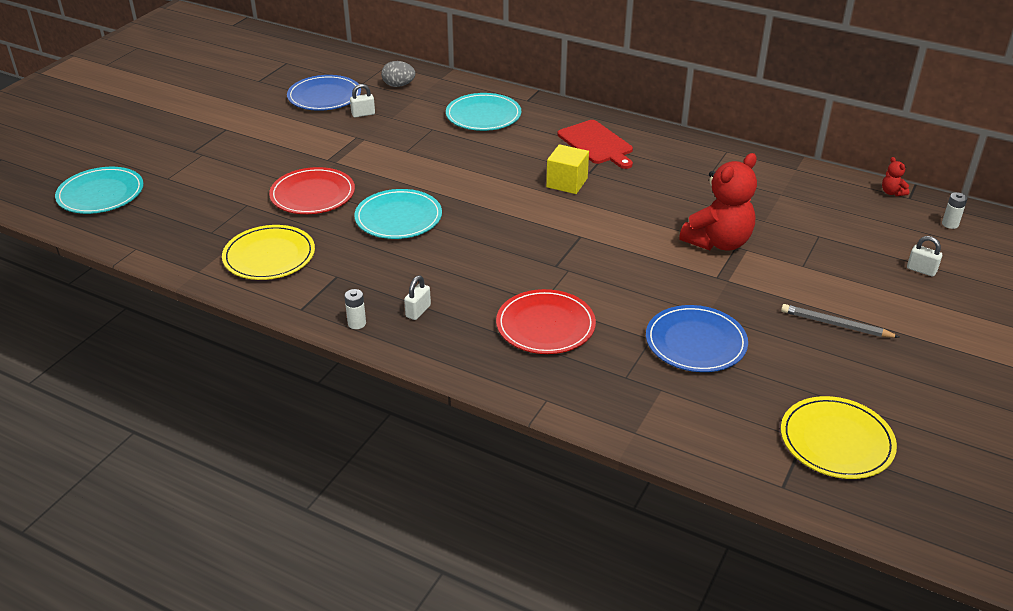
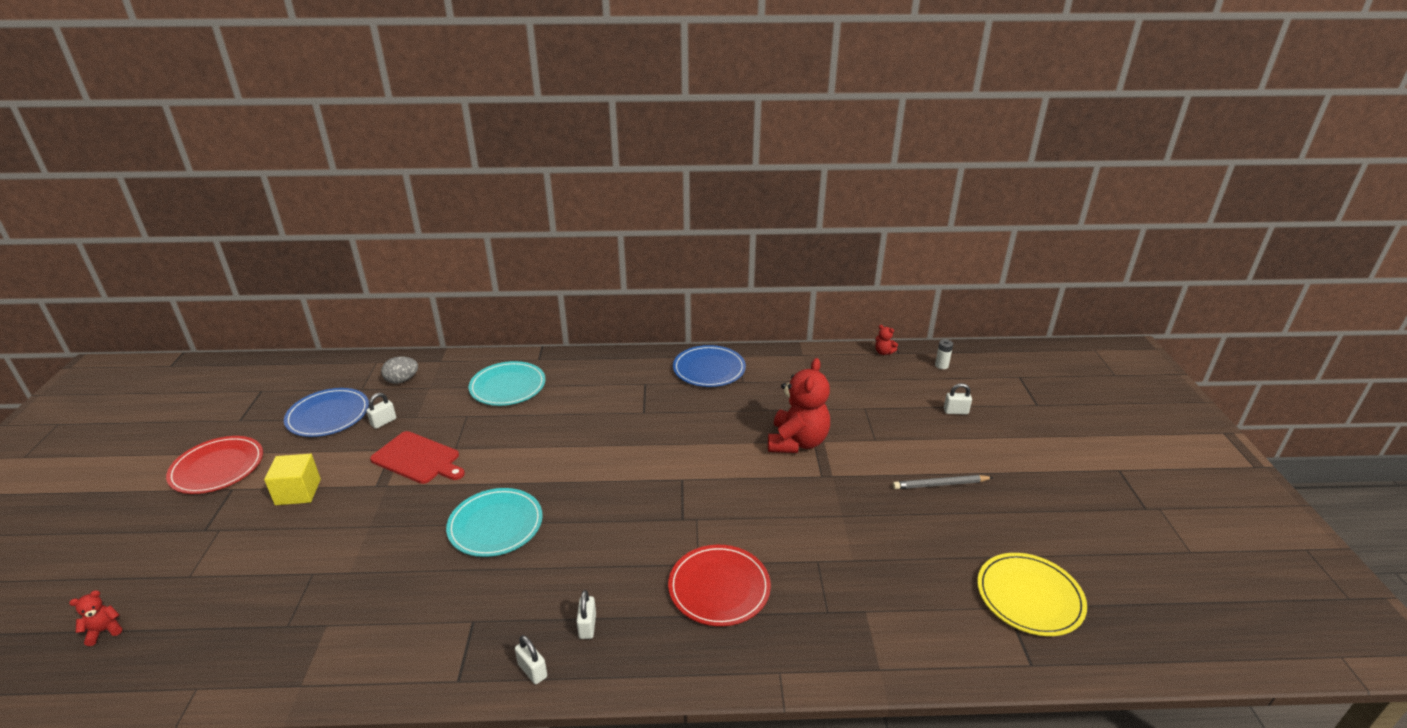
camera: 30 degrees left, 5 degrees down
(100, 194) = (104, 631): turquoise plate -> red teddy bear
(269, 256) = (378, 628): yellow plate -> none
(312, 194) = (384, 532): red plate -> red plate (217, 467)
(357, 323) = (532, 671): white battery -> white padlock
(567, 183) = (631, 429): yellow cube -> yellow cube (298, 492)
(596, 144) = (630, 382): red cutting board -> red cutting board (418, 459)
(695, 342) = (854, 548): blue plate -> blue plate (709, 369)

